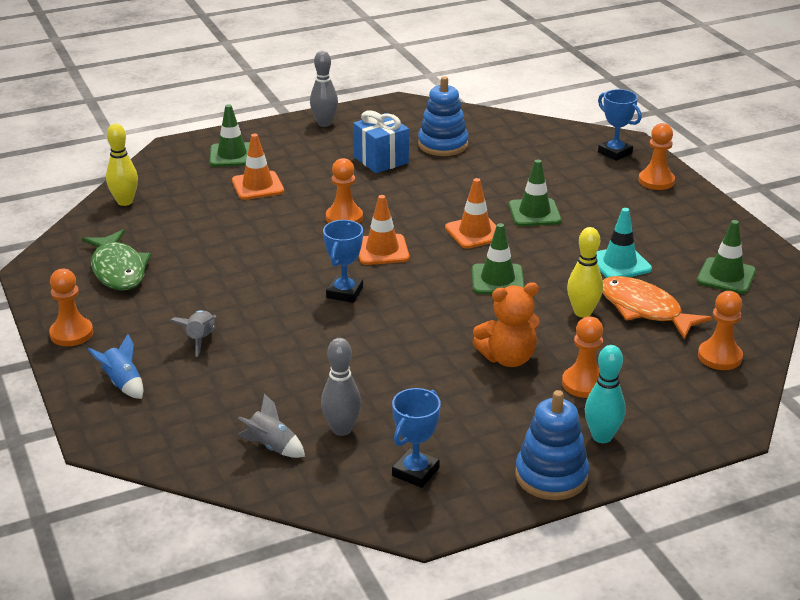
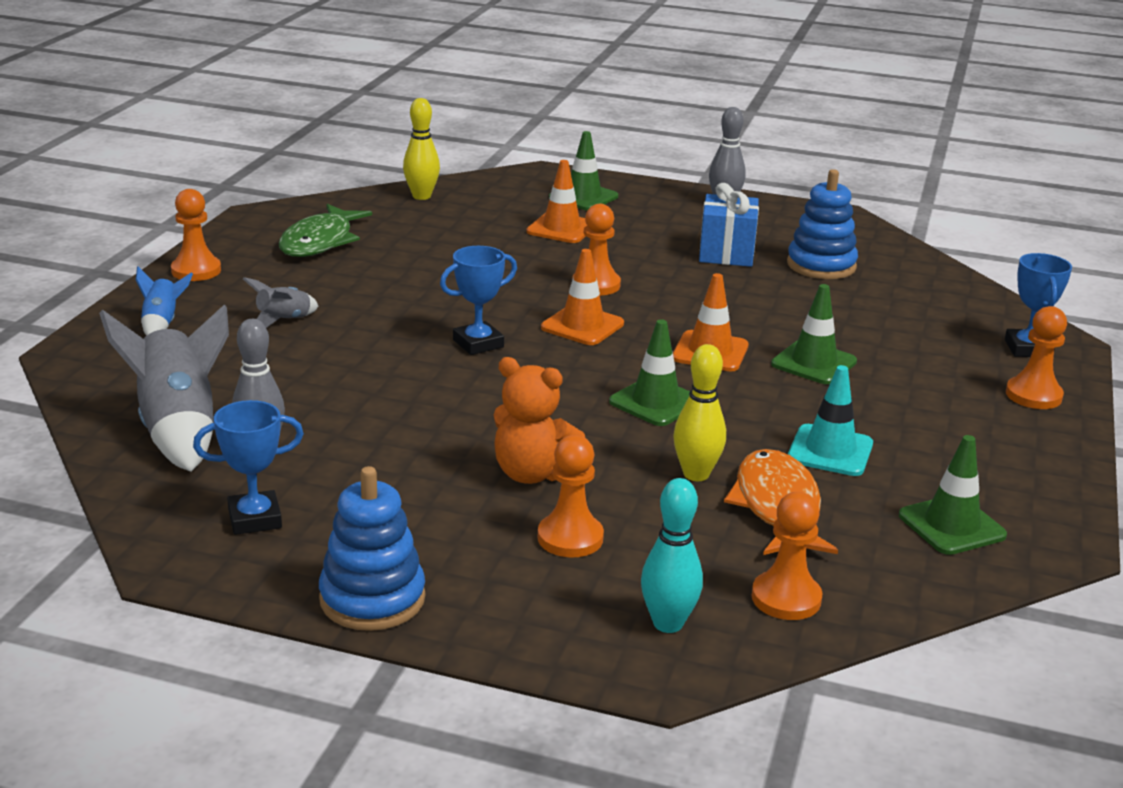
camera: 40 degrees right, 5 degrees down
(272, 447) = (179, 430): grey rocket -> grey rocket, size x1.98
(602, 437) = (494, 596): turquoise bowling pin -> turquoise bowling pin (668, 623)

